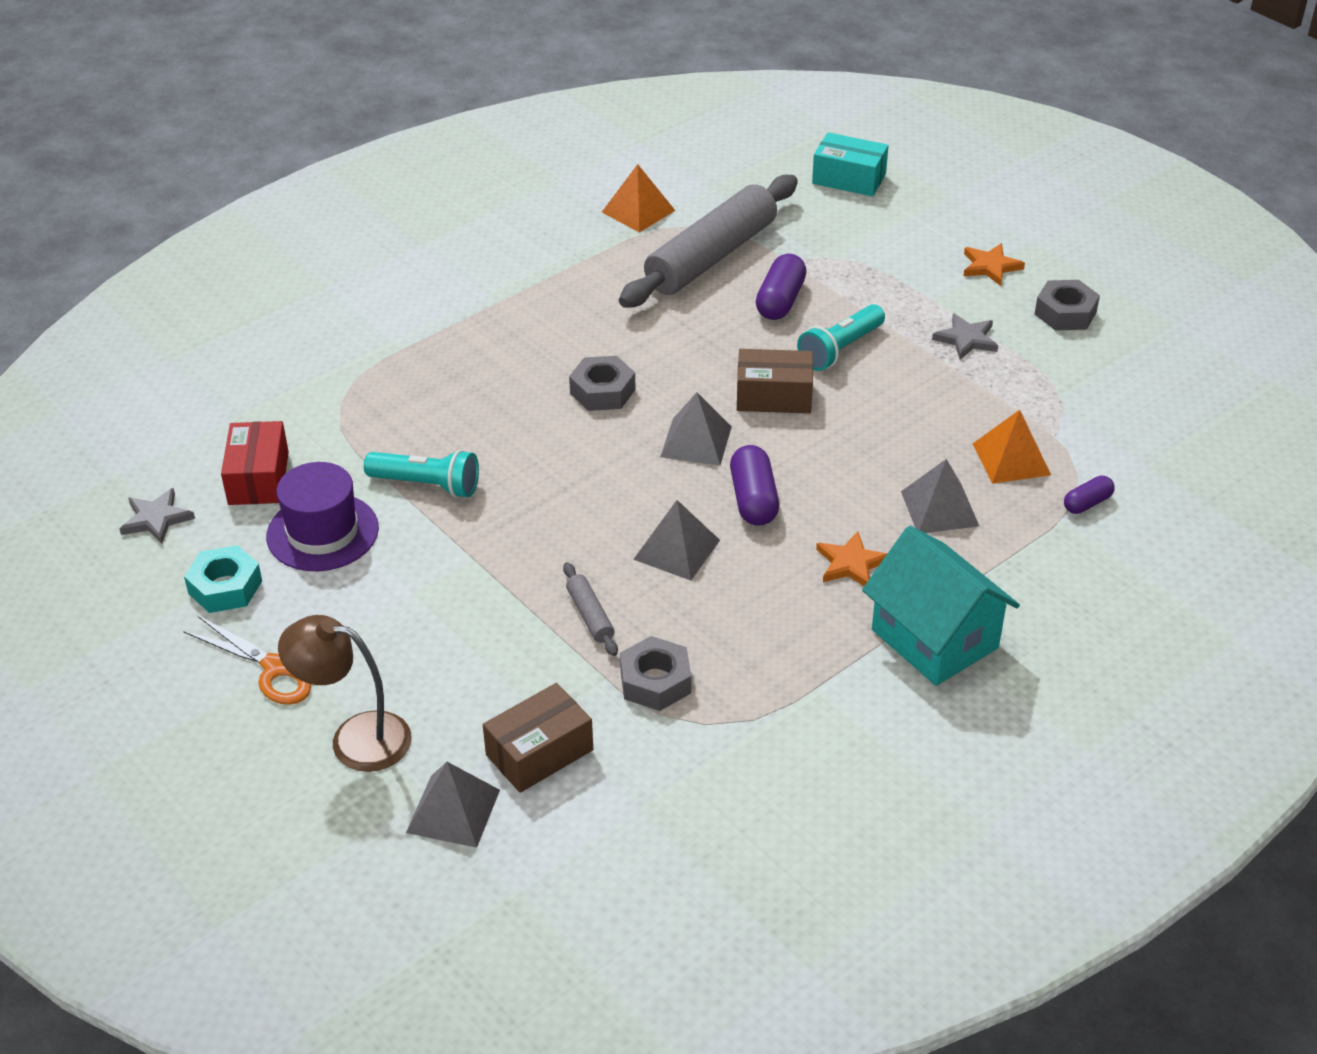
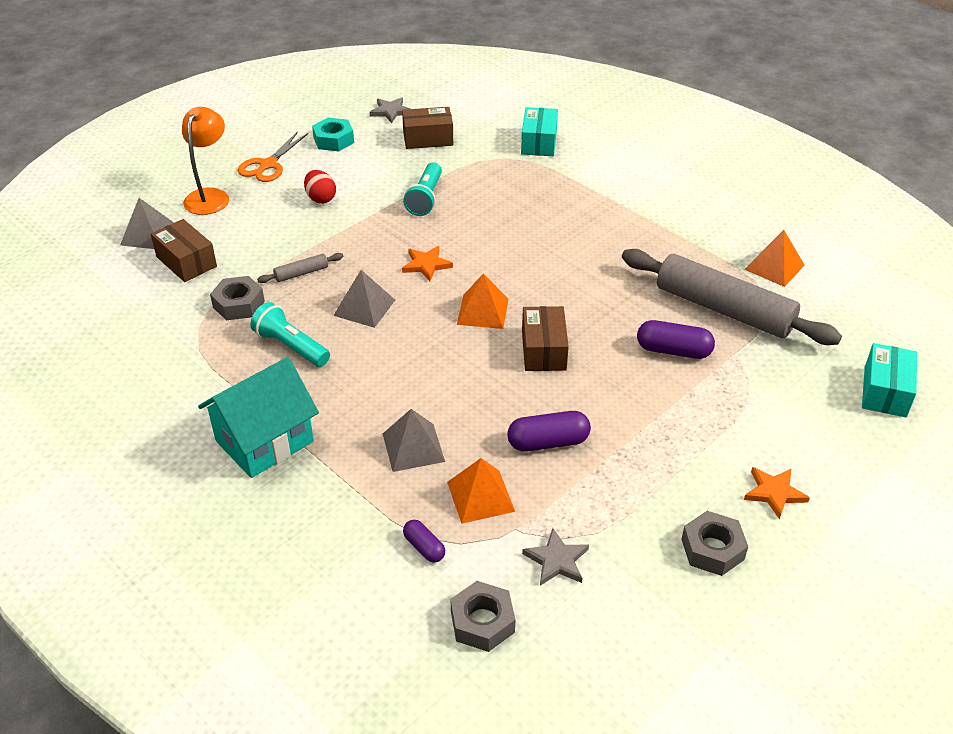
camera: 85 degrees right, 0 degrees up
(258, 478) = (428, 138): red box -> brown box
(309, 366) = (538, 142): none -> turquoise box
(322, 532) = (380, 166): purple hat -> none
(355, 738) = (210, 196): brown lamp -> orange lamp
(398, 599) = (321, 198): none -> red egg
(602, 391) = (534, 263): grey nut -> grey nut (482, 622)
(696, 441) = (483, 311): grey pyramid -> orange pyramid
(753, 499) = (418, 342): purple capsule -> purple capsule (548, 442)
(840, 350) = (613, 387): turquoise flashlight -> turquoise flashlight (290, 346)
(851, 563) = (348, 395): orange star -> orange star (426, 265)
(966, 339) = (649, 471): grey star -> grey star (557, 560)

